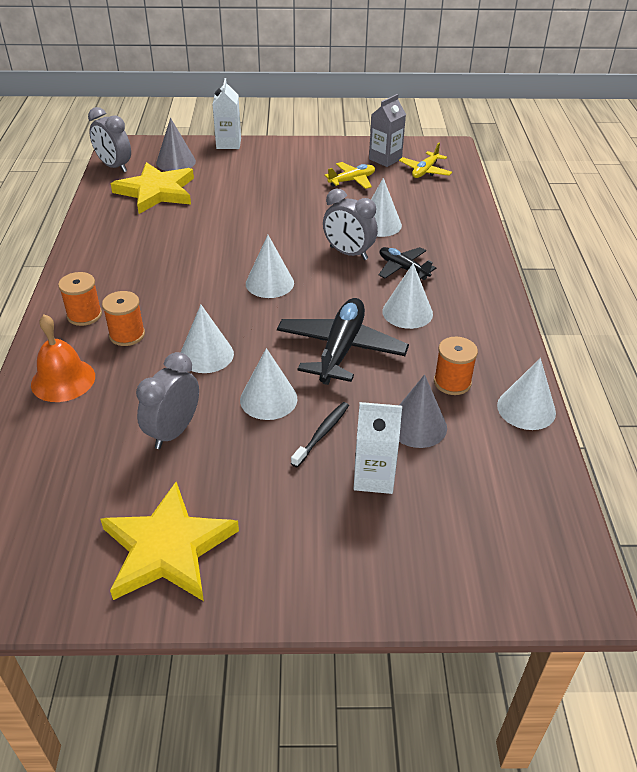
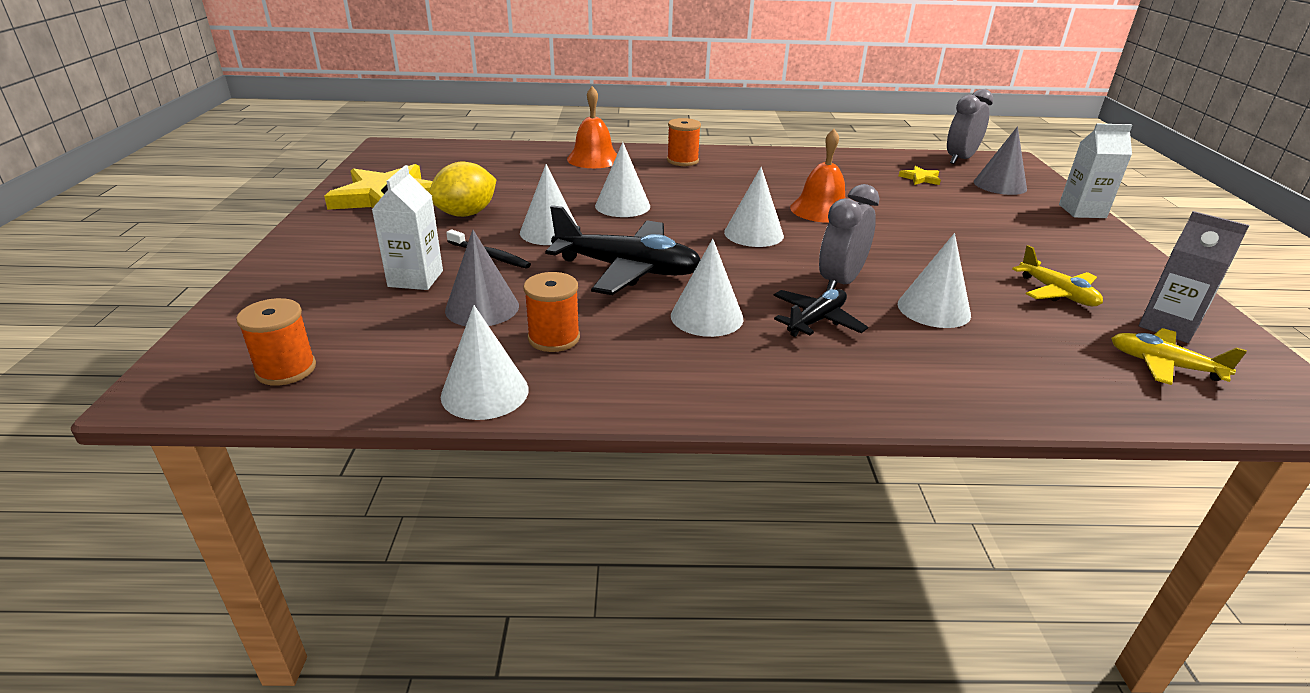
camera: 90 degrees right, 10 degrees down
(127, 335) = (654, 176): orange spool -> orange spool (286, 369)
(156, 192) = (920, 178): yellow star -> yellow star, size x0.41
(173, 431) = (517, 196): grey clock -> none
(221, 246) = (821, 210): none -> orange bell
(223, 466) = (466, 214): none -> yellow lemon

